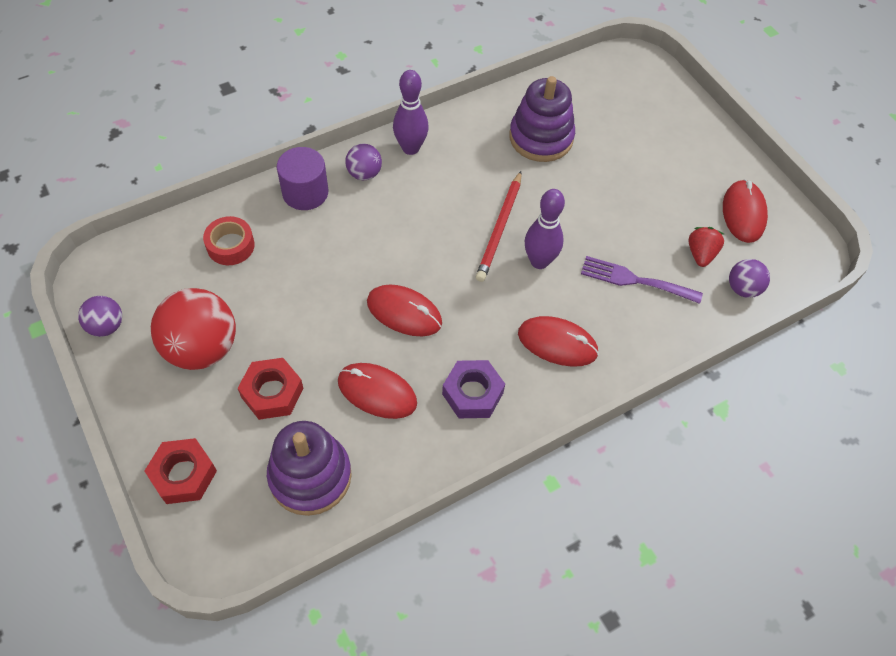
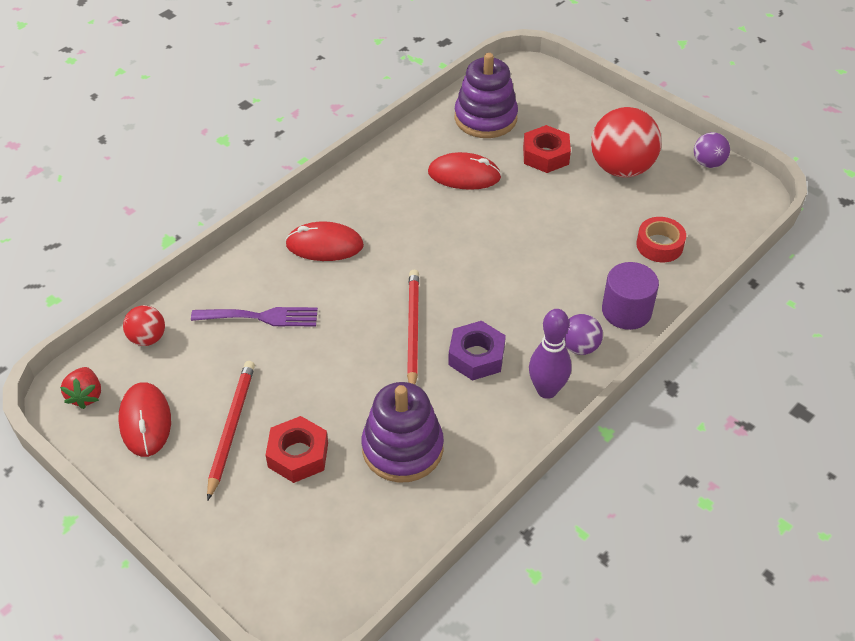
camera: 165 degrees right, 10 degrees down
(183, 474) = (575, 99): red nut -> red nut (298, 455)
(404, 312) = (471, 234): red mouse -> none
(472, 393) = (386, 193): purple nut -> purple nut (476, 356)
(539, 261) = (362, 309): purple bowling pin -> none
(673, 188) = (231, 428): none -> red pencil
(700, 254) = (194, 361): red strawberry -> red strawberry (86, 395)
(742, 288) = (147, 338): purple ball -> red ball

